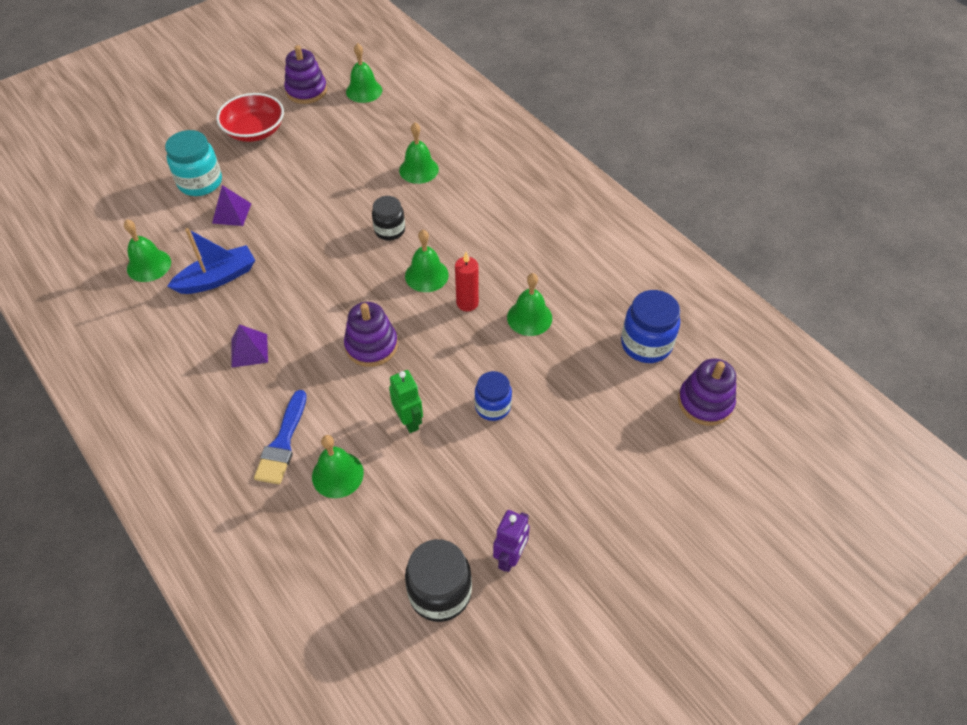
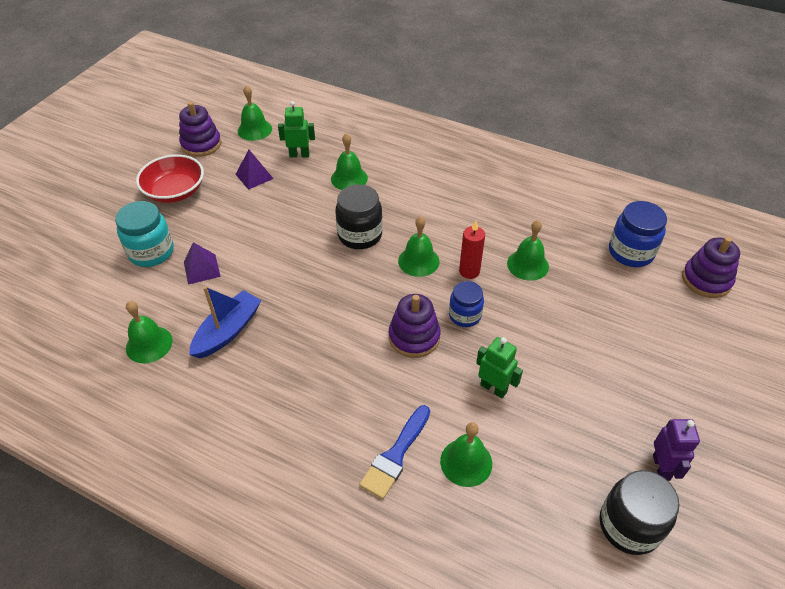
camera: 25 degrees left, 5 degrees down
(249, 350) = (304, 384): purple pyramid -> purple pyramid (254, 176)
(282, 443) = (395, 455): blue brush -> blue brush turned 45 degrees clockwise
(388, 130) = (299, 155): none -> green robot
(390, 230) = (360, 235): black jar -> black jar, size x1.51
(493, 406) = (553, 348): blue jar -> blue jar (465, 315)

